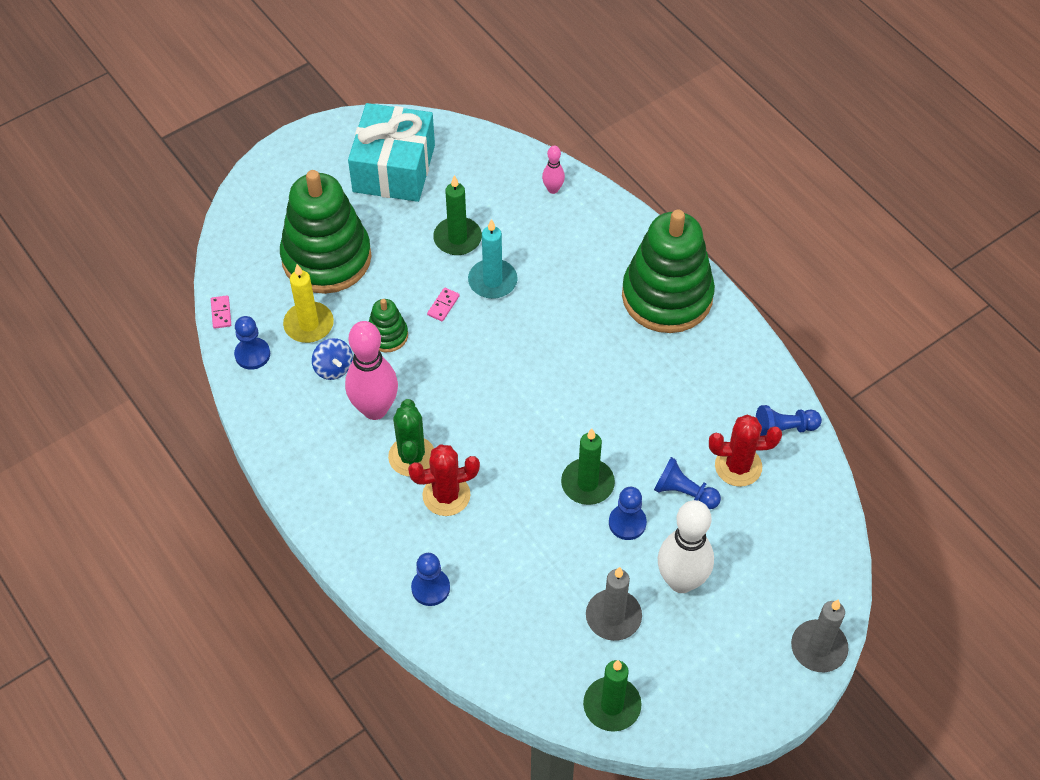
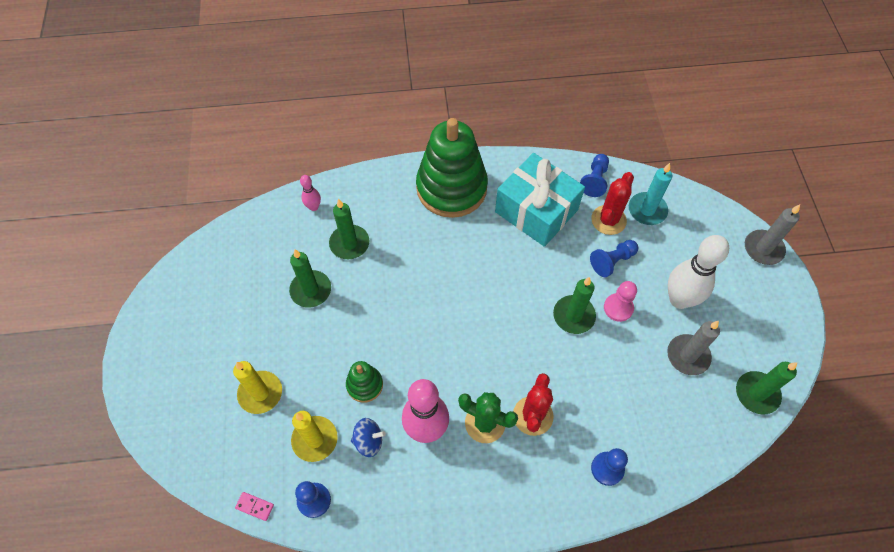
camera: 60 degrees left, 5 degrees up
(326, 258) = (260, 393): green stacking toy -> yellow candle
(394, 168) = (213, 300): turquoise gift -> turquoise gift (536, 211)
(443, 305) = (364, 331): pink domino -> none
(492, 281) = (365, 287): turquoise candle -> turquoise candle (647, 210)
(532, 242) = (349, 243): none -> green candle
(627, 523) = (618, 308): blue pawn -> pink pawn

